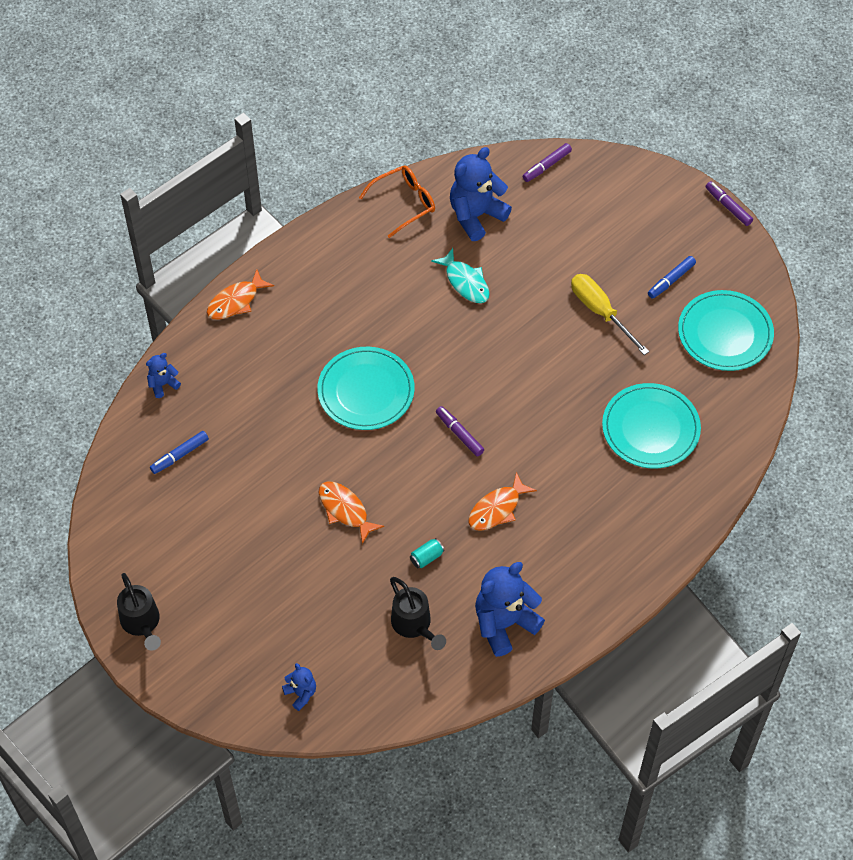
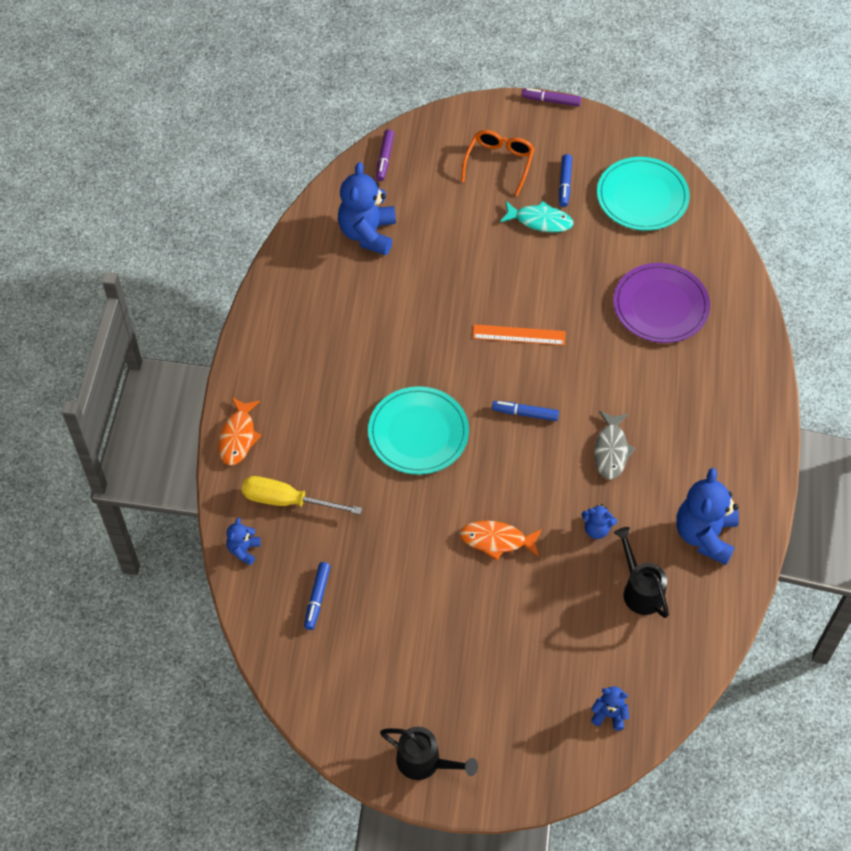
camera: 40 degrees left, 0 degrees up
(404, 203) = (300, 262): orange glasses -> orange glasses (499, 163)
(414, 625) = (640, 589): black watering can -> black watering can turned 135 degrees counterclockwise
(426, 557) = (596, 529): turquoise can -> blue teddy bear
(459, 434) = (525, 413): purple marker -> blue marker
(465, 282) = (411, 291): turquoise fish -> turquoise fish (540, 221)
(497, 509) = (611, 450): orange fish -> grey fish
(514, 372) = (518, 335): none -> orange ruler
(600, 312) = (537, 243): yellow screwdriver -> yellow screwdriver (287, 501)
(650, 428) = (660, 305): turquoise plate -> purple plate

